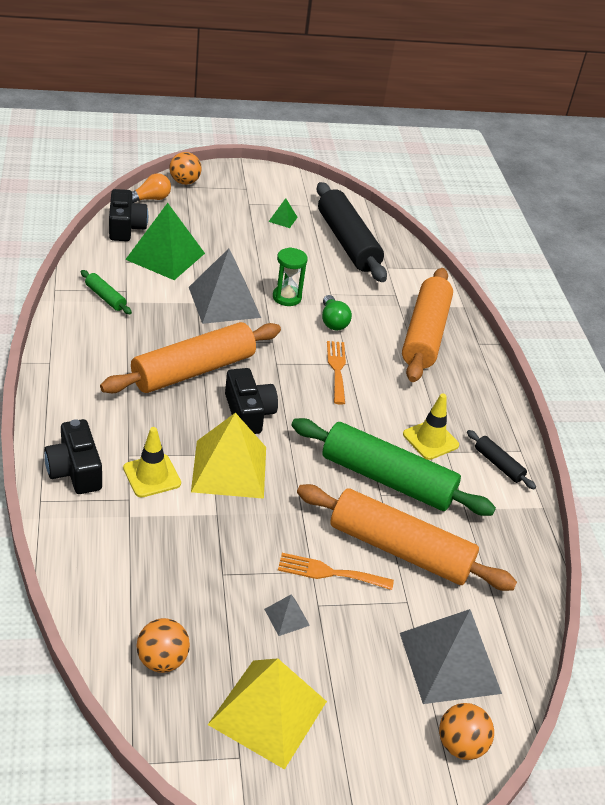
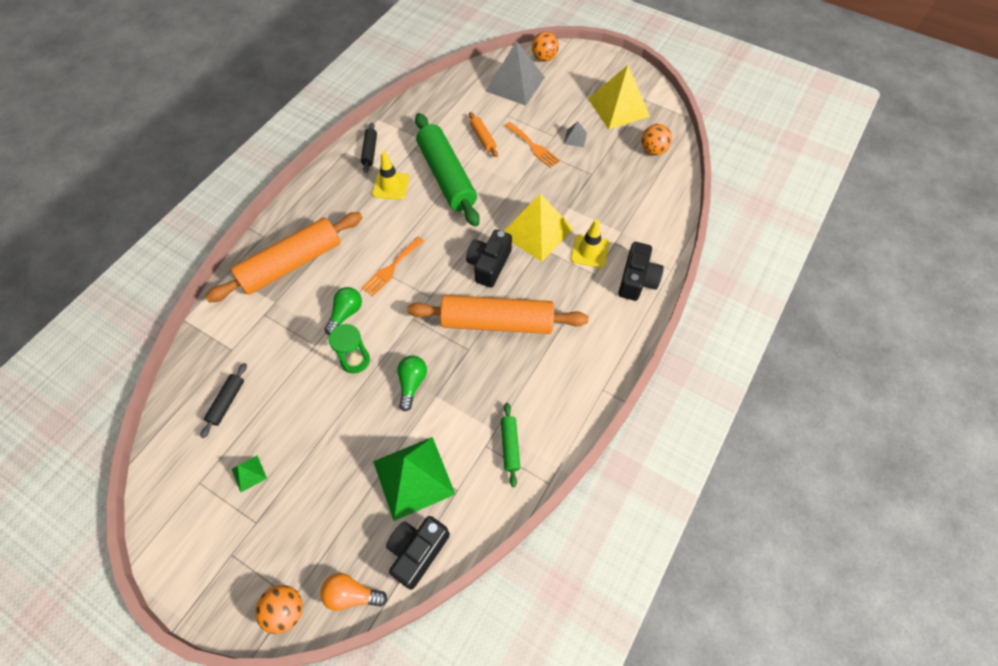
camera: 135 degrees left, 20 degrees up
(224, 302) = (412, 383): grey pyramid -> green light bulb
(347, 242) = (227, 402): black rolling pin -> black rolling pin, size x0.44
(400, 549) = (483, 138): orange rolling pin -> orange rolling pin, size x0.44

